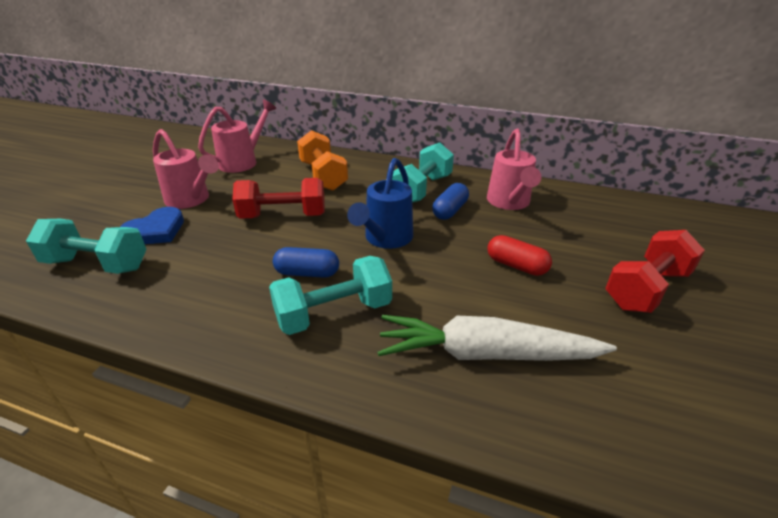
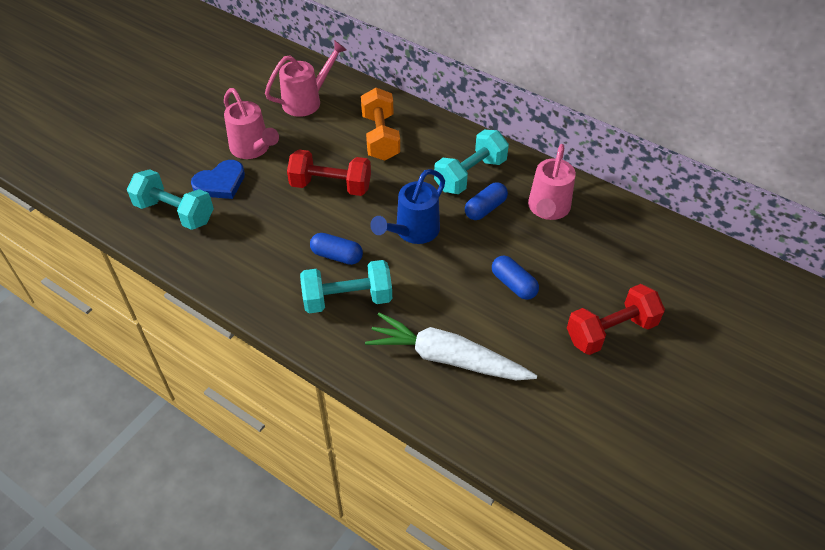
camera: 15 degrees right, 15 degrees up
(516, 265) = (513, 284): red capsule -> blue capsule

